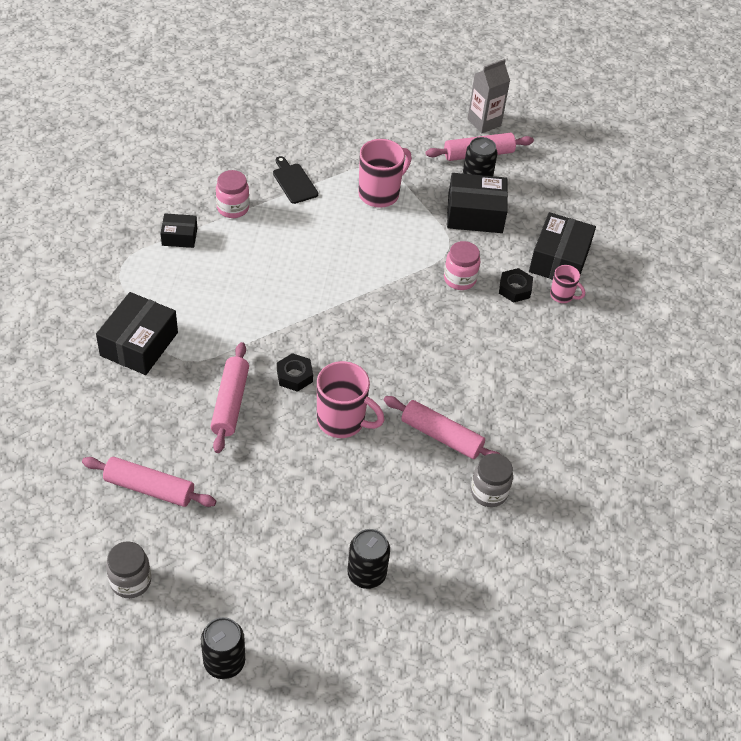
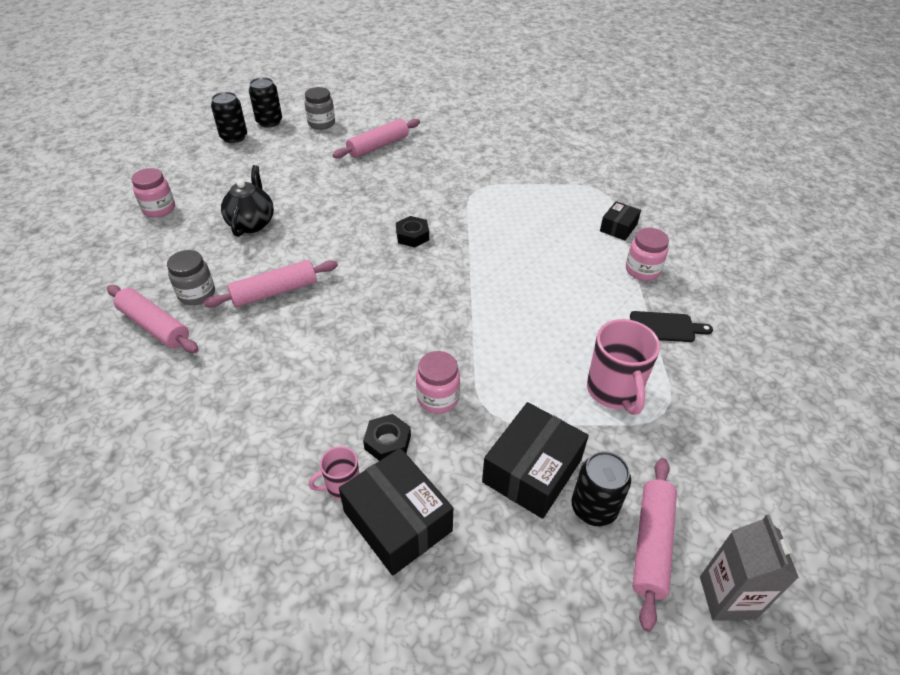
camera: 125 degrees right, 5 degrees down
(139, 344) = (507, 175): black box -> none
(230, 403) = (415, 197): pink rolling pin -> pink rolling pin (154, 326)
(342, 421) = (345, 243): pink mug -> none
(366, 574) = (215, 206): black can -> black can (269, 122)
(369, 518) = (252, 223): none -> black teapot
(410, 625) = (159, 209): none -> pink jar

